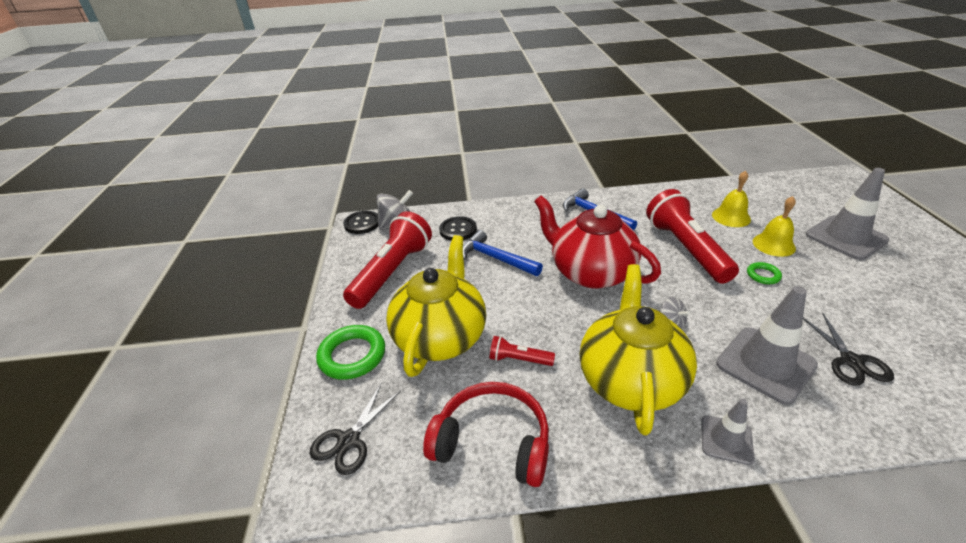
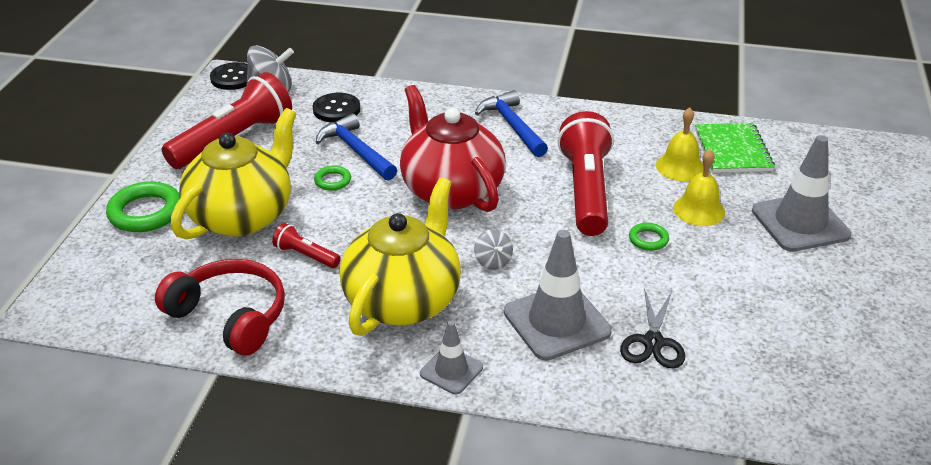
camera: 15 degrees right, 0 degrees up
(348, 440) = (103, 282): black scissors -> none
(494, 287) = (332, 181): none -> green ring
(752, 198) = (732, 150): none -> green notebook

